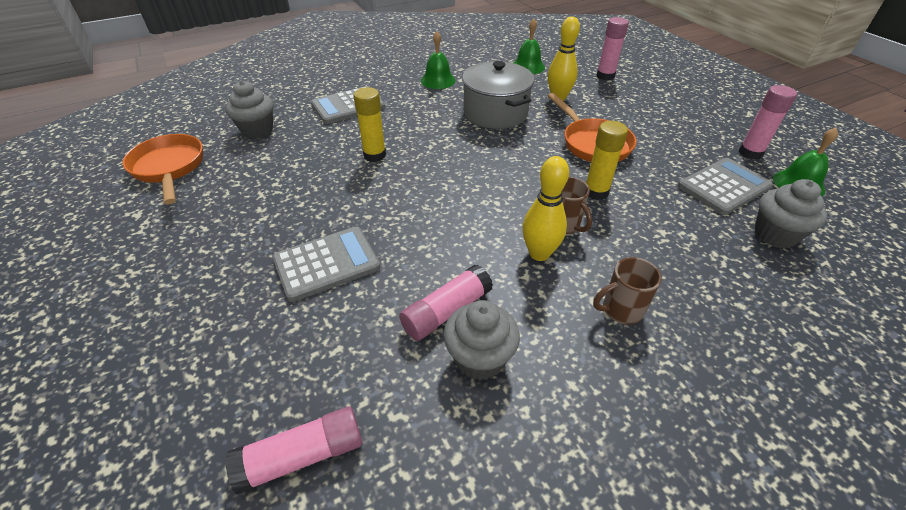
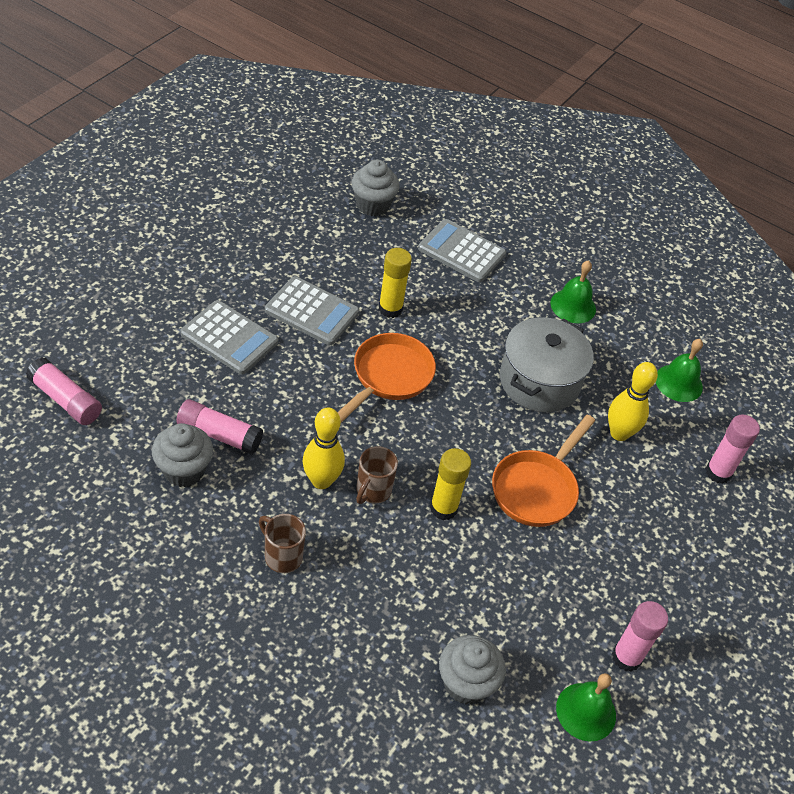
camera: 55 degrees right, 5 degrees up
(169, 168) = (282, 179): orange pan -> orange pan (388, 377)
(723, 187) = (530, 630): grey calculator -> grey calculator (312, 311)

